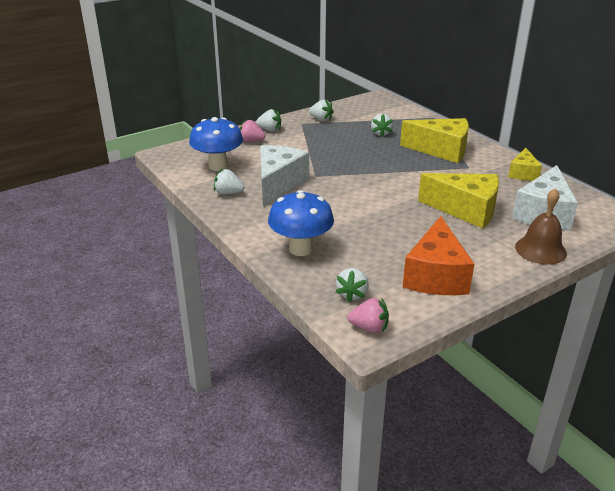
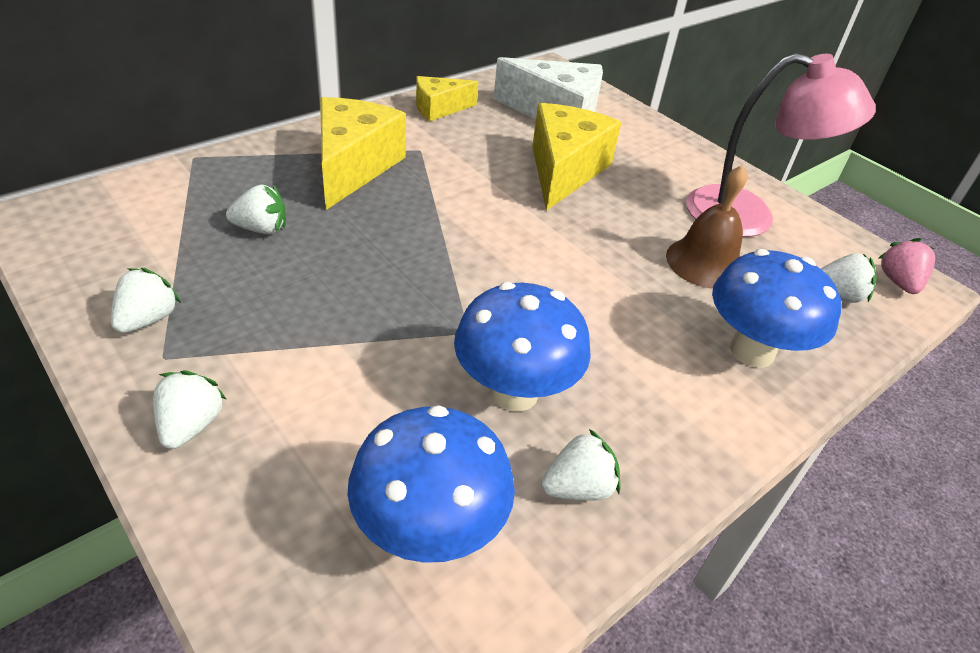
camera: 100 degrees left, 10 degrees up
(228, 193) = (578, 487): white strawberry -> white strawberry turned 120 degrees counterclockwise
(251, 141) = (266, 465): pink strawberry -> none
(278, 183) = (514, 392): white cheese -> blue mushroom
(436, 275) = (748, 216): orange cheese -> pink lamp
(523, 173) = (439, 108): yellow cheese -> yellow cheese turned 150 degrees clockwise
(540, 250) = (647, 132): brown bell -> brown bell (705, 262)

